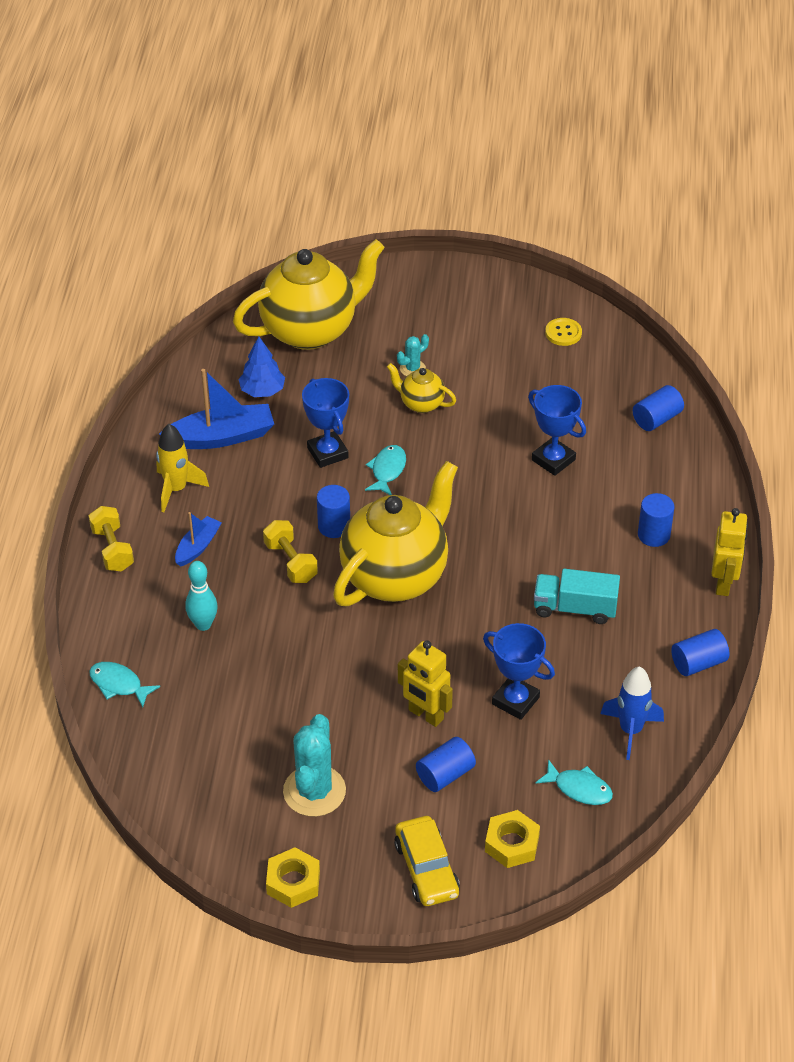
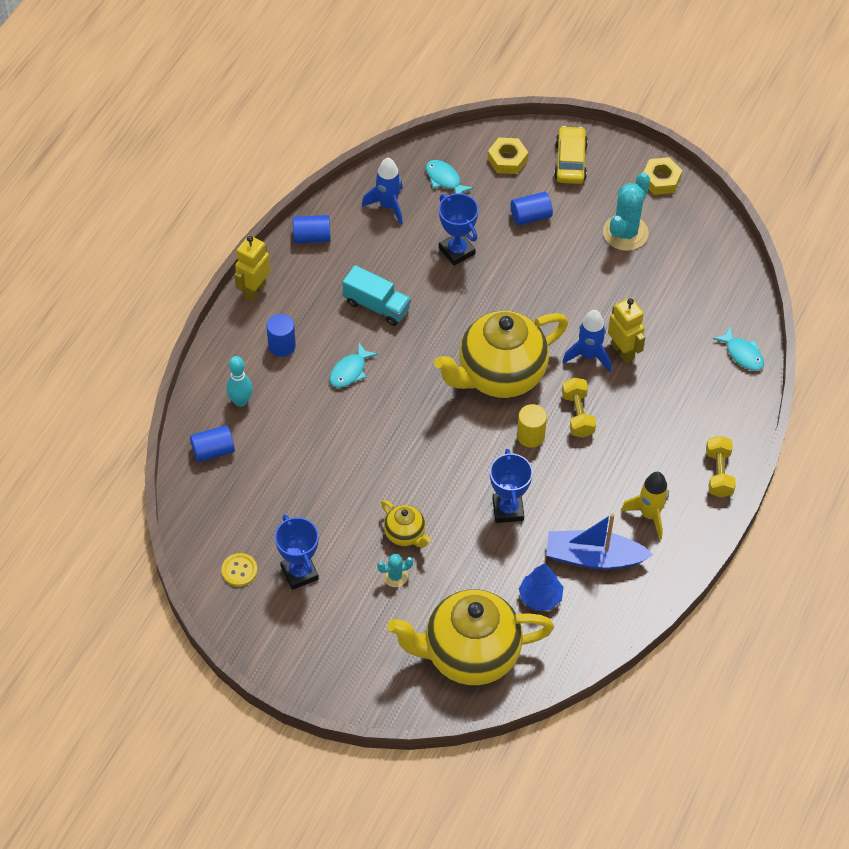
camera: 160 degrees left, 10 degrees up
(198, 546) = (648, 453): blue boat -> none
(203, 624) = (664, 382): turquoise bowling pin -> turquoise bowling pin (240, 401)
(303, 628) = (589, 355): none -> blue rocket
(334, 526) = (530, 436): blue cylinder -> yellow cylinder
(387, 470) = (464, 475): turquoise fish -> turquoise fish (350, 371)
(425, 715) = (525, 261): yellow robot -> yellow robot (623, 351)
(553, 460) = (322, 439): blue trophy -> blue trophy (299, 573)

